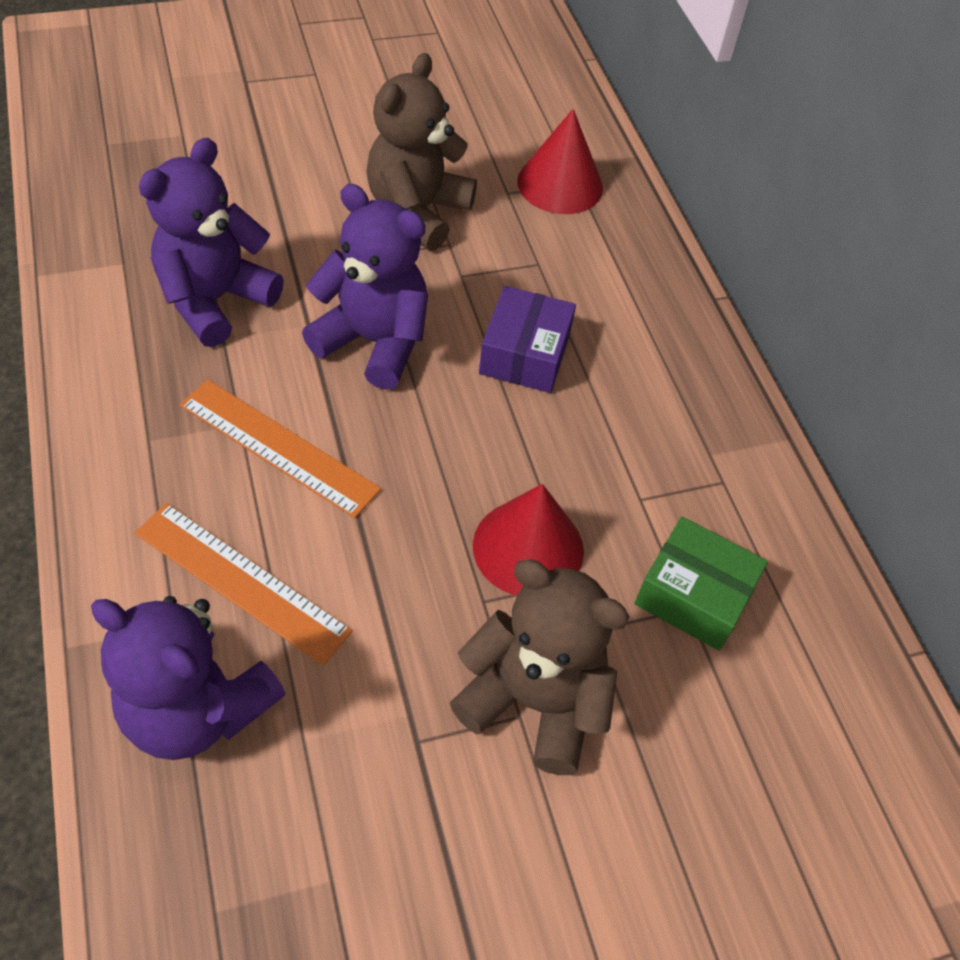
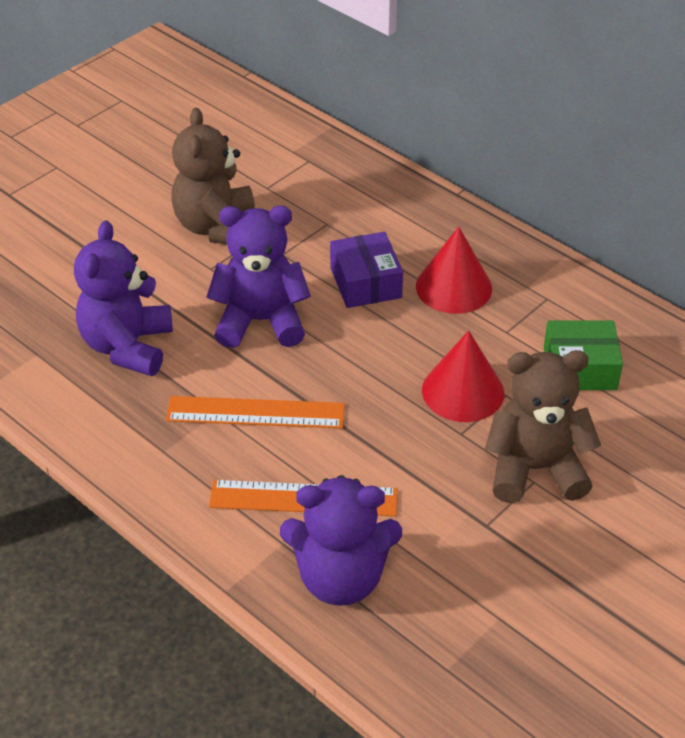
camera: 25 degrees left, 10 degrees down
(560, 184) = (298, 166): red cone -> red cone (453, 287)

